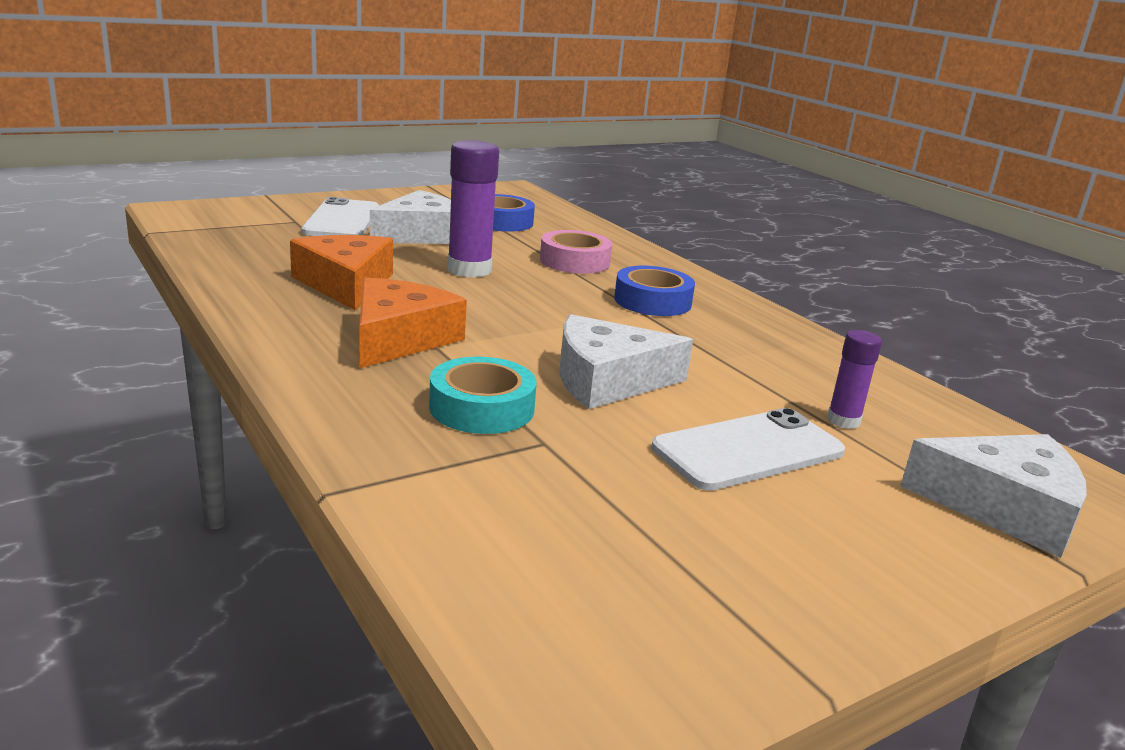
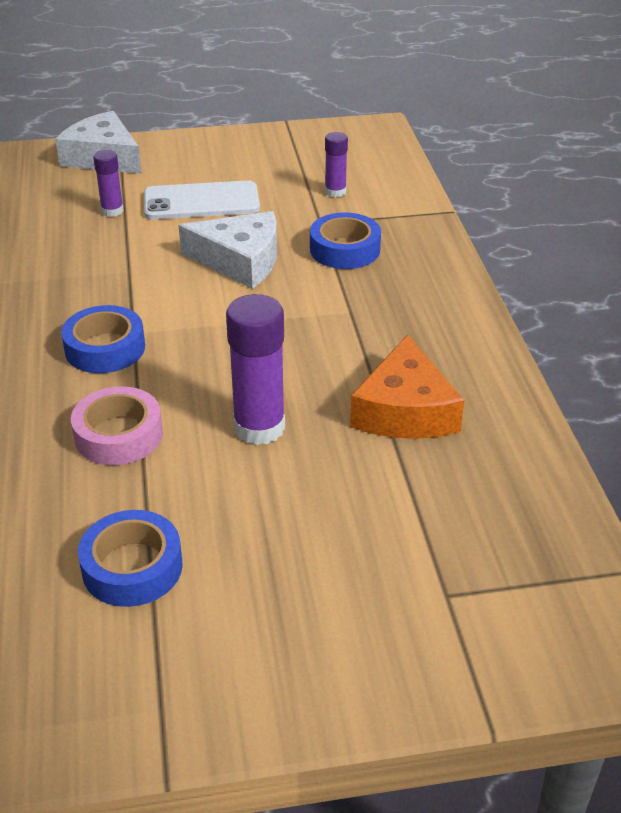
camera: 155 degrees left, 15 degrees up
(342, 220) = (376, 591): white phone -> none
(399, 338) = (377, 322): orange cheese -> none
(421, 235) = (276, 529): white cheese -> none
(482, 408) = (345, 249): turquoise tape -> blue tape
(557, 499) = (335, 192): none -> purple glue stick

